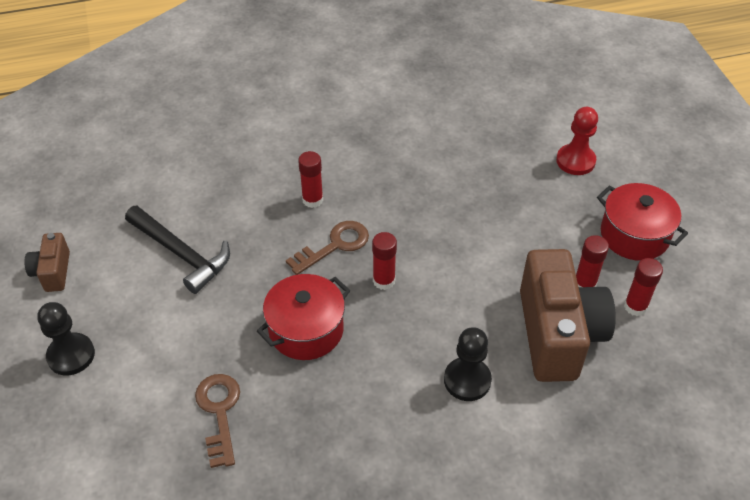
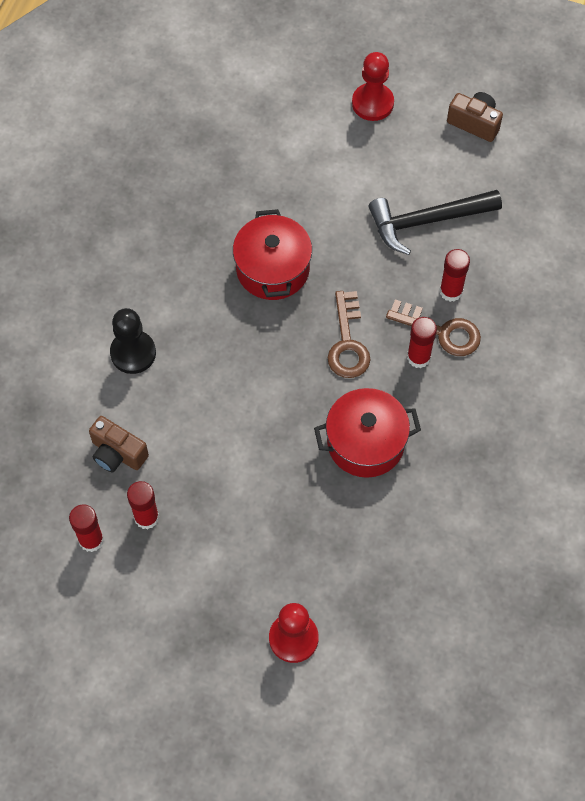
camera: 125 degrees right, 15 degrees up
(71, 355) = (372, 103): black pawn -> red pawn
(219, 413) = (242, 172): brown key -> brown key (441, 331)
(384, 281) = (278, 357): red glue stick -> red glue stick (451, 291)
(558, 334) = (117, 453): brown camera -> brown camera, size x0.48
(634, 235) = (162, 610): red pot -> red pot (365, 443)

